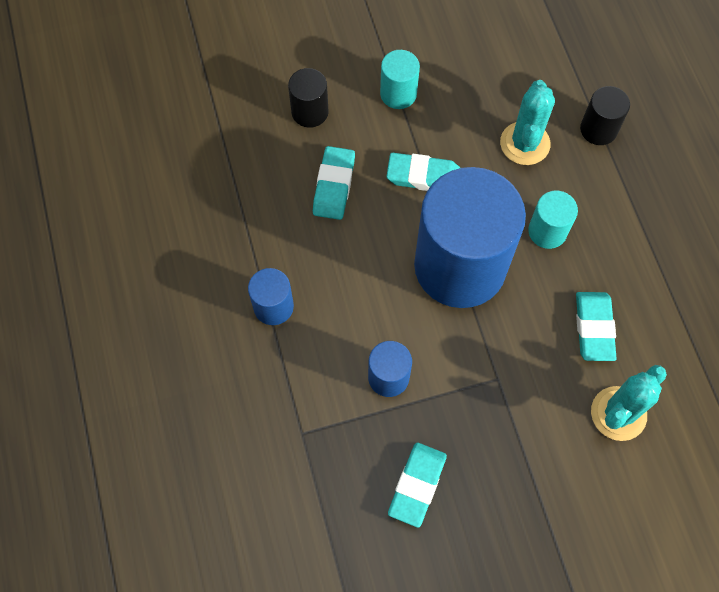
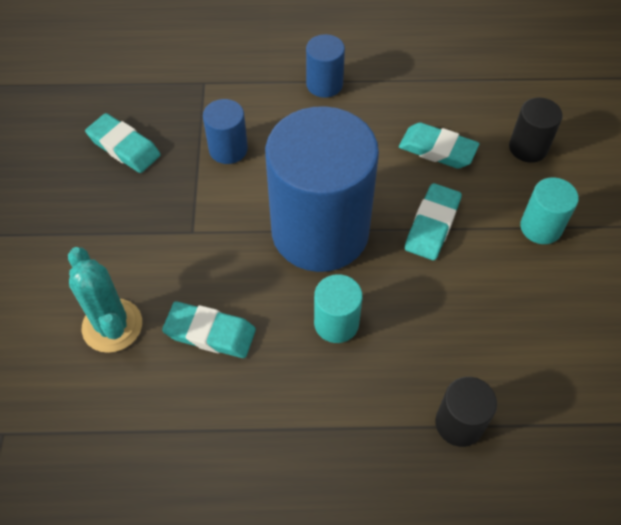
camera: 105 degrees right, 10 degrees down
(525, 143) = (454, 334): turquoise cactus -> none

